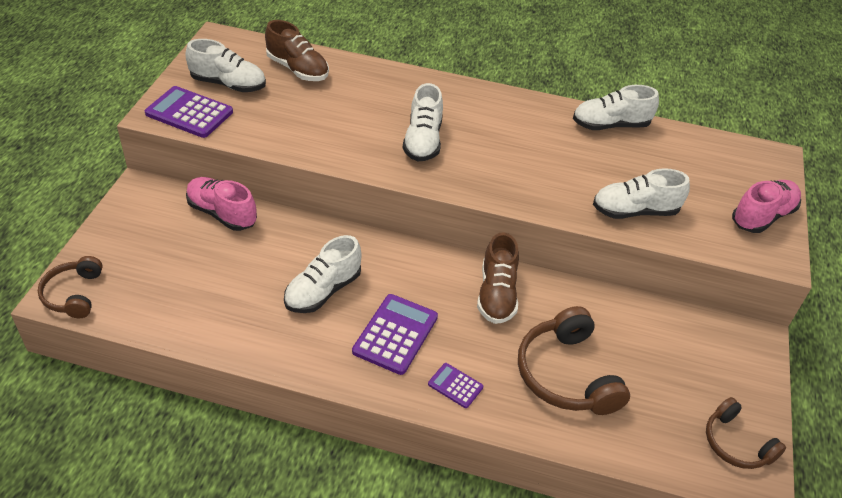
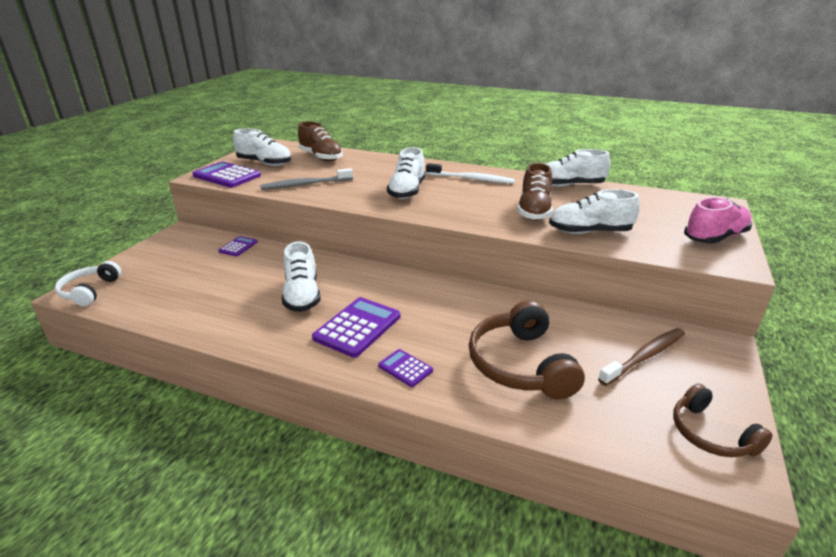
camera: 10 degrees right, 15 degrees down
(73, 294) = (89, 291): brown headphones -> white headphones
(222, 213) = (238, 247): pink shoe -> purple calculator
(295, 130) = (305, 184): none -> grey toothbrush
(323, 291) = (302, 295): white shoe -> white shoe turned 60 degrees counterclockwise
(495, 114) = (471, 179): none -> white toothbrush
(496, 294) = (460, 303): brown shoe -> brown shoe (534, 211)
(683, 358) = (644, 356): none -> brown toothbrush

